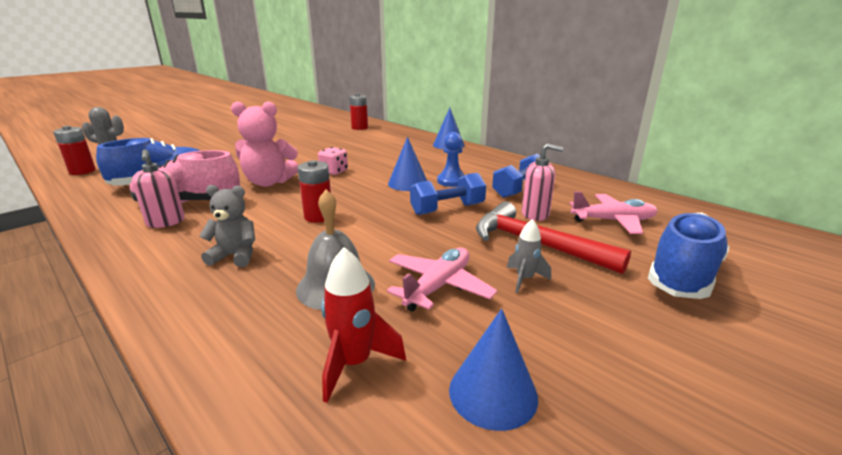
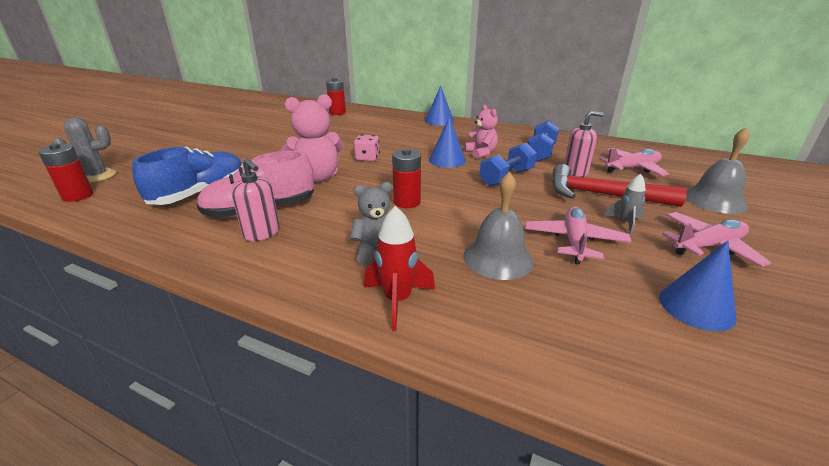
camera: 20 degrees left, 5 degrees up
(354, 363) = (586, 313): red rocket -> red rocket (397, 300)
(451, 181) = (481, 153): blue pawn -> pink teddy bear
(602, 327) = (708, 246): none -> pink plane
(683, 275) = (714, 200): blue shoe -> grey bell

